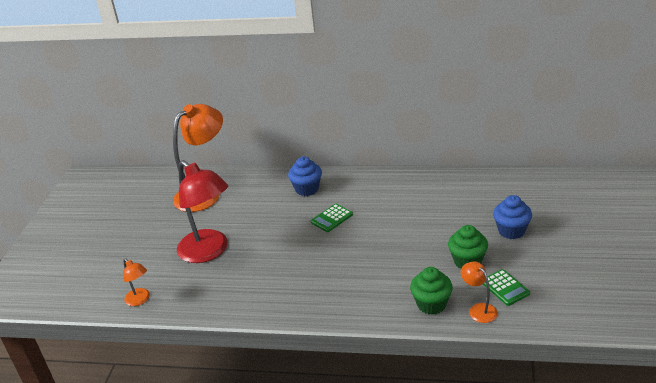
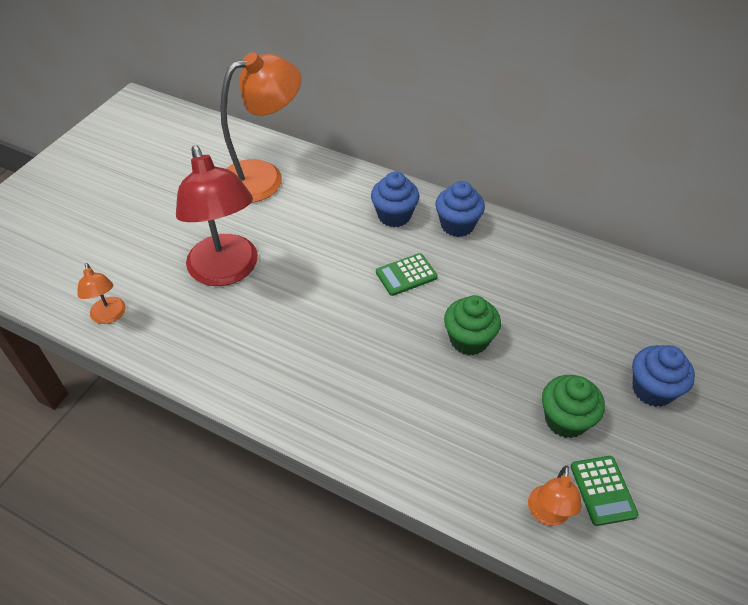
camera: 15 degrees right, 15 degrees up
(351, 182) = (457, 225): none -> blue cupcake
(431, 304) = (482, 477): green cupcake -> green cupcake (469, 340)
(479, 309) = (547, 514): orange lamp -> orange lamp turned 150 degrees counterclockwise

